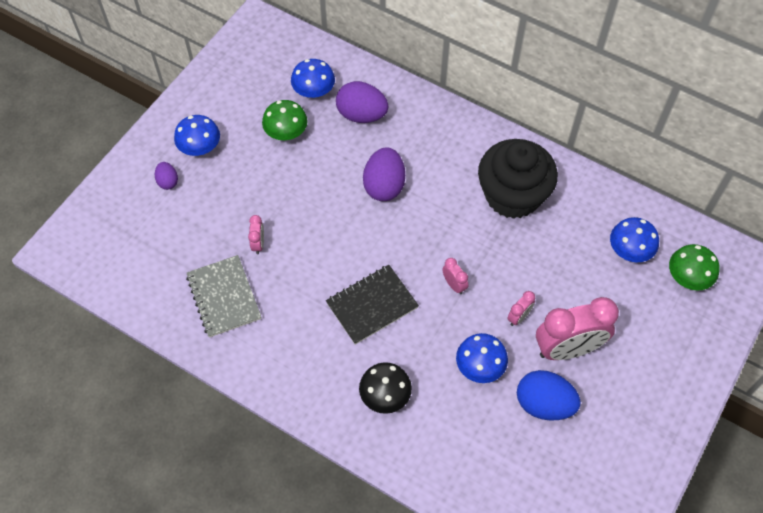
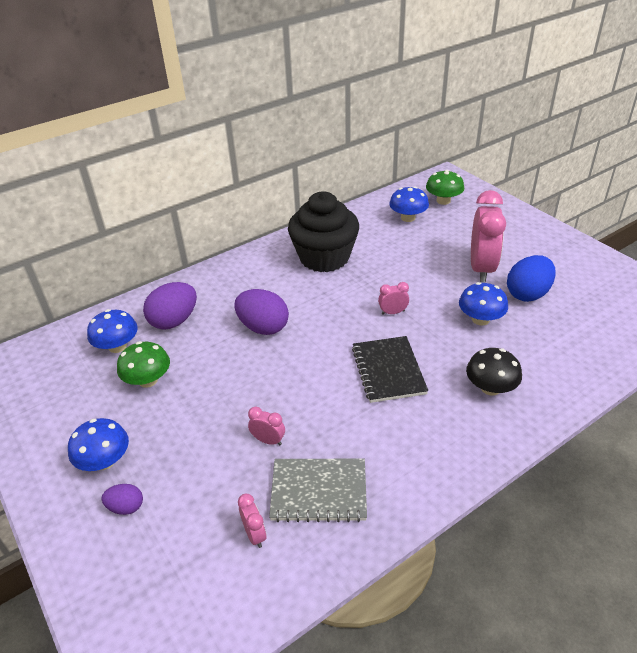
camera: 65 degrees left, 20 degrees down
(518, 317) = (441, 285): pink clock -> pink clock (254, 534)

